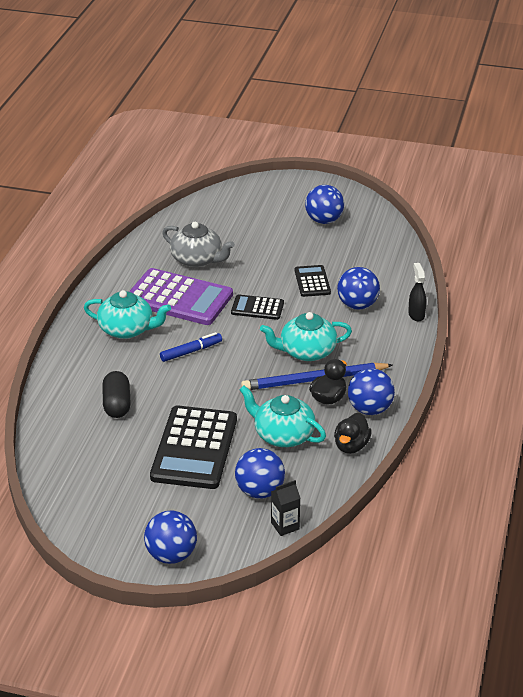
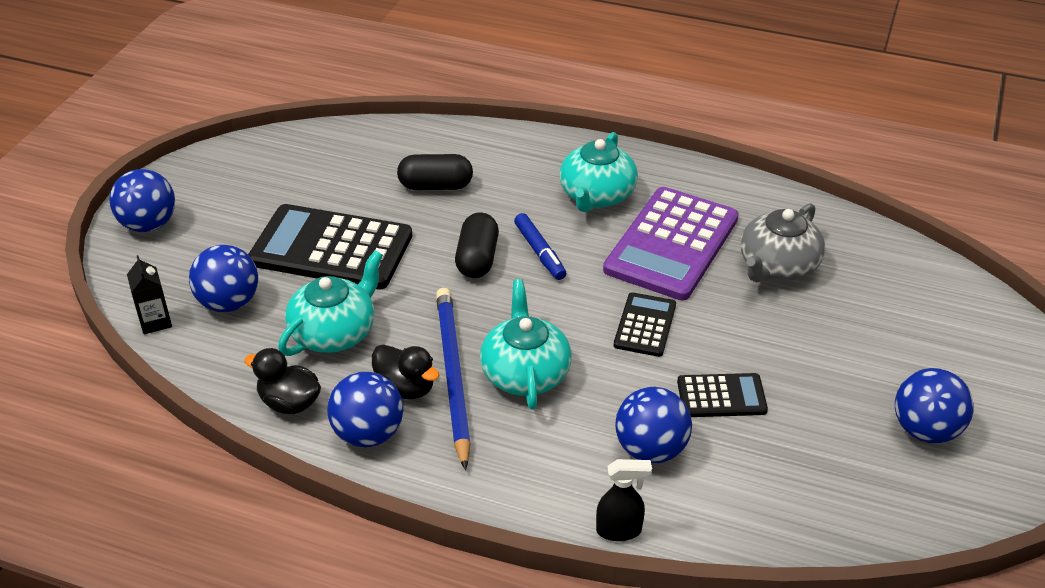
camera: 95 degrees right, 5 degrees up
(200, 378) = (477, 259): none -> black capsule

